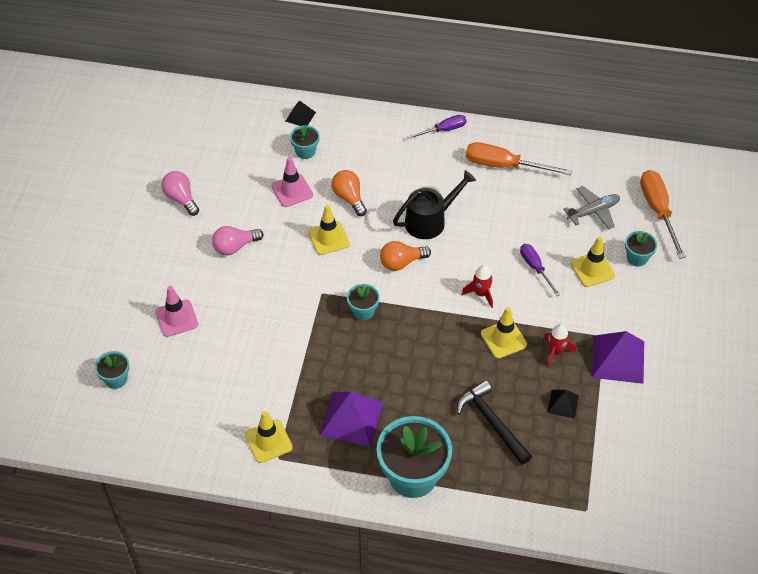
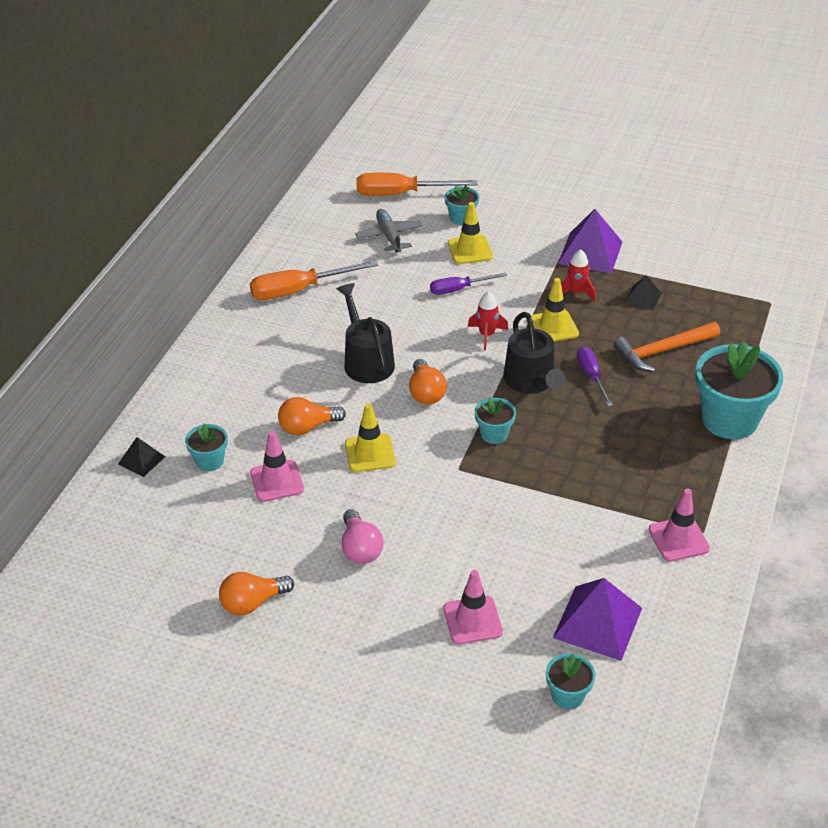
camera: 80 degrees left, 10 degrees down
(181, 199) = (252, 603): pink light bulb -> orange light bulb
(268, 441) = (678, 539): yellow traffic cone -> pink traffic cone
(351, 419) = (650, 461): purple pyramid -> purple pyramid (598, 622)
(430, 330) = (531, 381): none -> black watering can
(444, 130) = (222, 330): purple screwdriver -> purple screwdriver (591, 376)
(492, 422) = (662, 351): black hammer -> orange hammer
(504, 166) = (299, 290): orange screwdriver -> orange screwdriver turned 45 degrees clockwise

